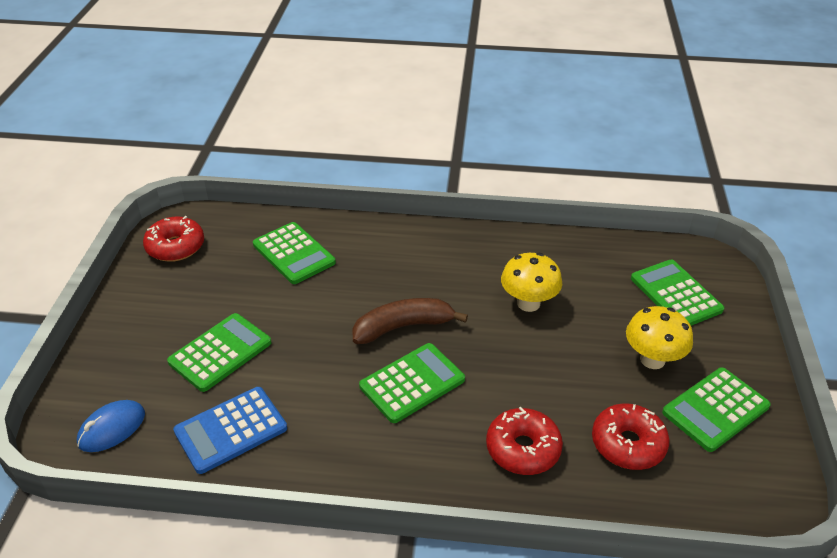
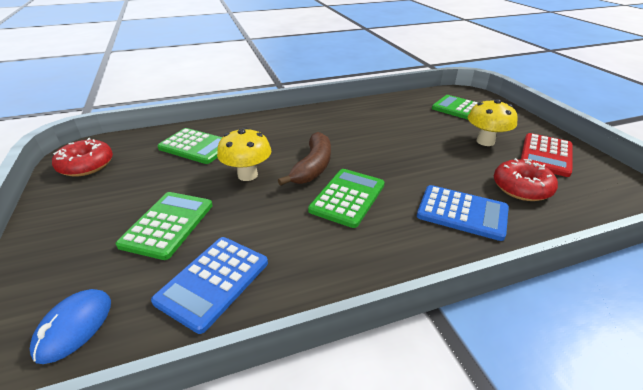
camera: 25 degrees left, 5 degrees down
(403, 327) = (313, 167): brown banana -> brown banana turned 150 degrees clockwise
(523, 449) = (462, 213): red donut -> blue calculator
(528, 303) = (385, 134): yellow mushroom -> yellow mushroom (247, 175)
(715, 409) = (545, 155): green calculator -> red calculator

